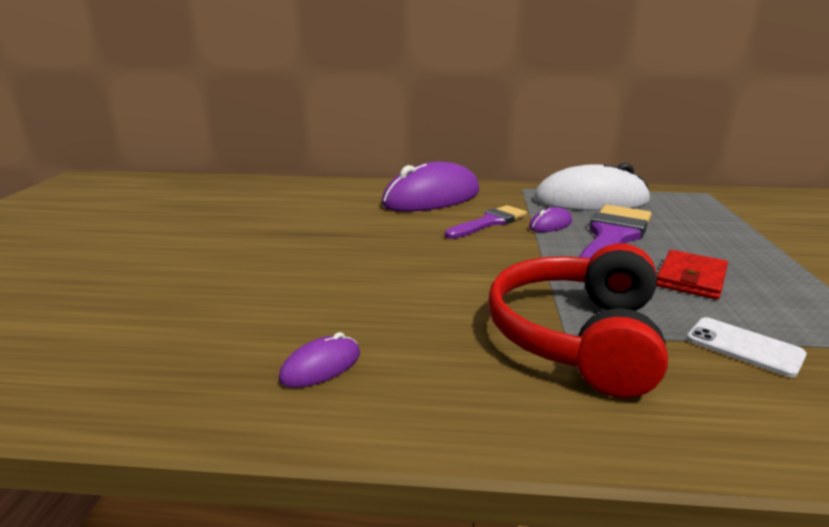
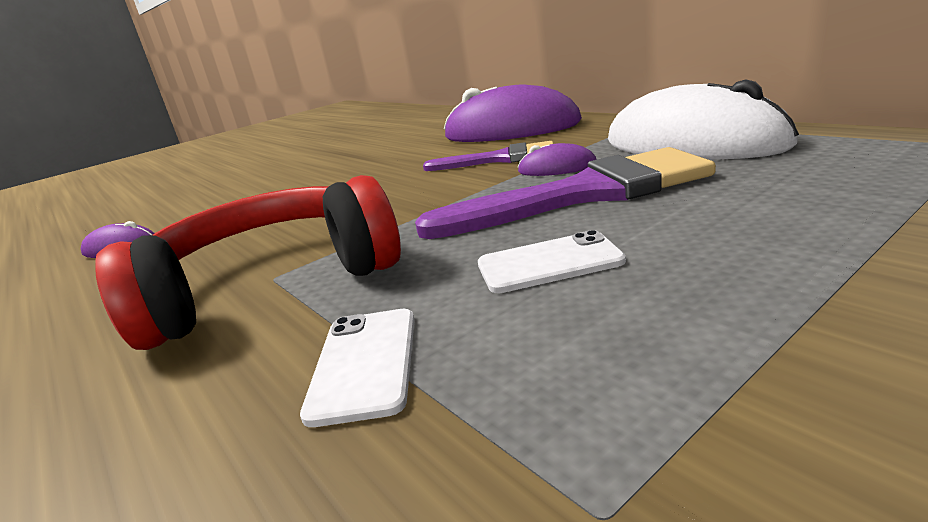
camera: 50 degrees right, 0 degrees up
(691, 278) = (549, 263): red wallet -> white phone

